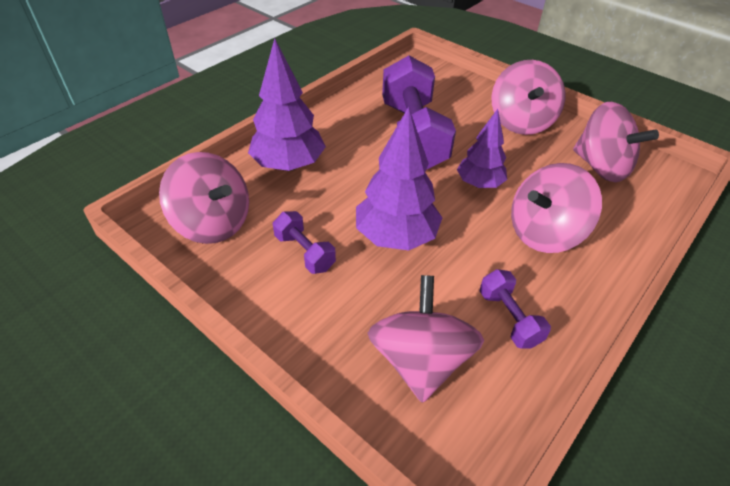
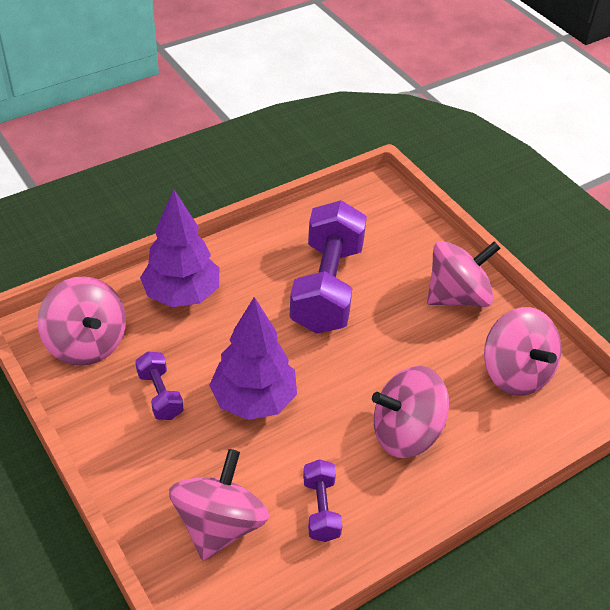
camera: 15 degrees right, 0 degrees up
(479, 184) = (368, 362): purple tree -> none
(521, 122) = (457, 296): pink spinning top -> pink spinning top turned 135 degrees counterclockwise

